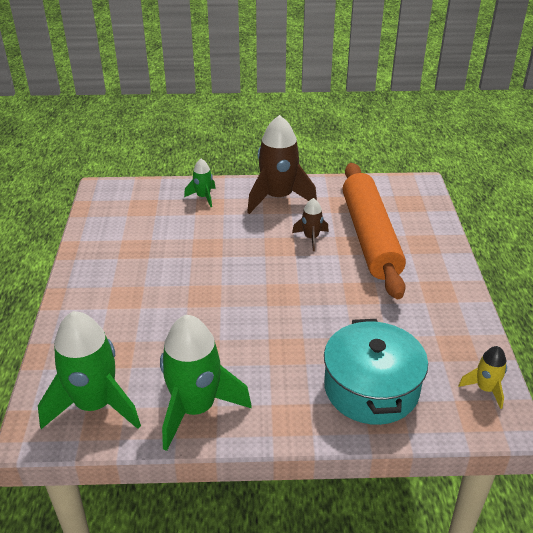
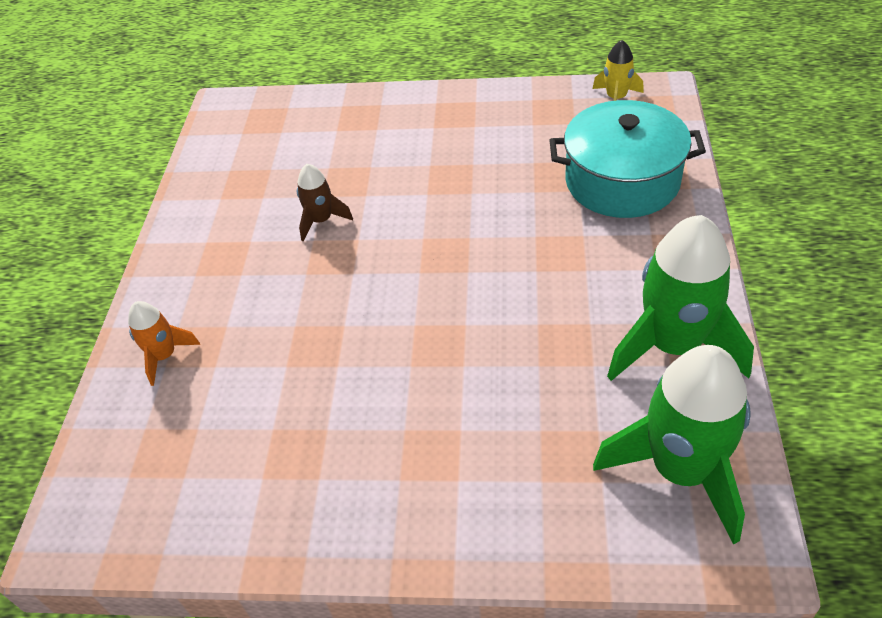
camera: 80 degrees left, 10 degrees up
(203, 197) = (164, 356): green rocket -> orange rocket
(278, 198) = (203, 255): brown rocket -> none
(370, 237) = (334, 162): orange rolling pin -> none

